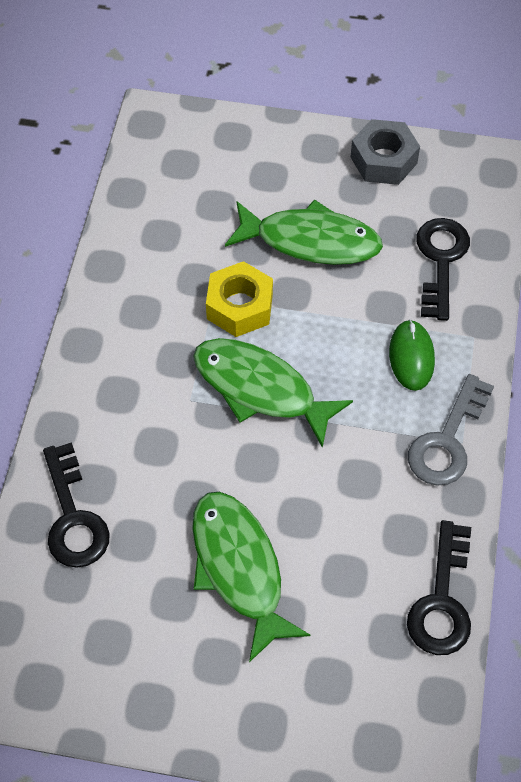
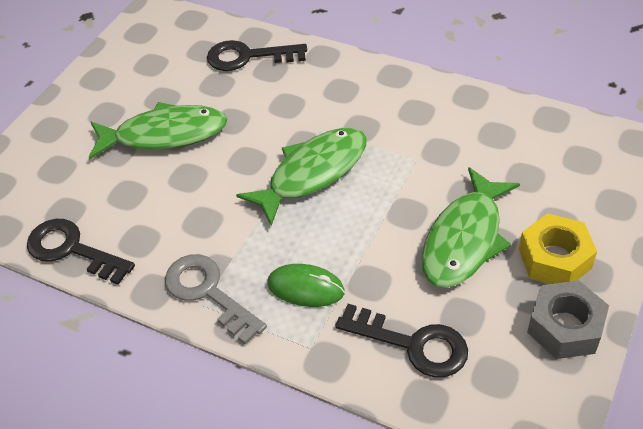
camera: 110 degrees right, 10 degrees down
(239, 306) = (402, 174): yellow nut -> yellow nut (554, 258)

